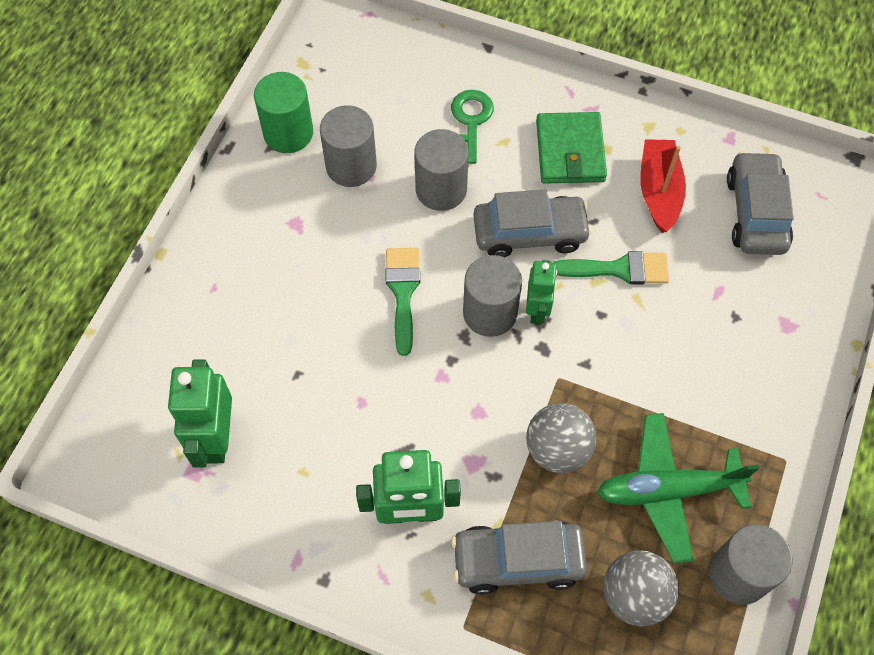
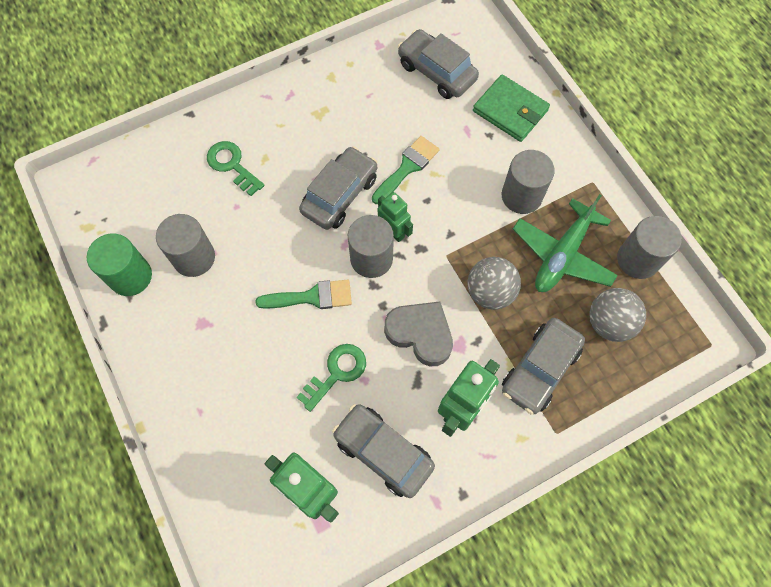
camera: 50 degrees left, 5 degrees up
(305, 474) = (383, 452): none -> grey car
(347, 372) = (336, 373): none -> green key
(403, 292) = (312, 297): green brush -> green brush turned 135 degrees clockwise
(441, 189) = (262, 219): grey cylinder -> grey cylinder (521, 196)
(453, 417) = (420, 334): none -> grey heart
(570, 151) = (307, 129): green wallet -> green wallet (510, 110)
(659, 191) = (378, 107): red boat -> none

